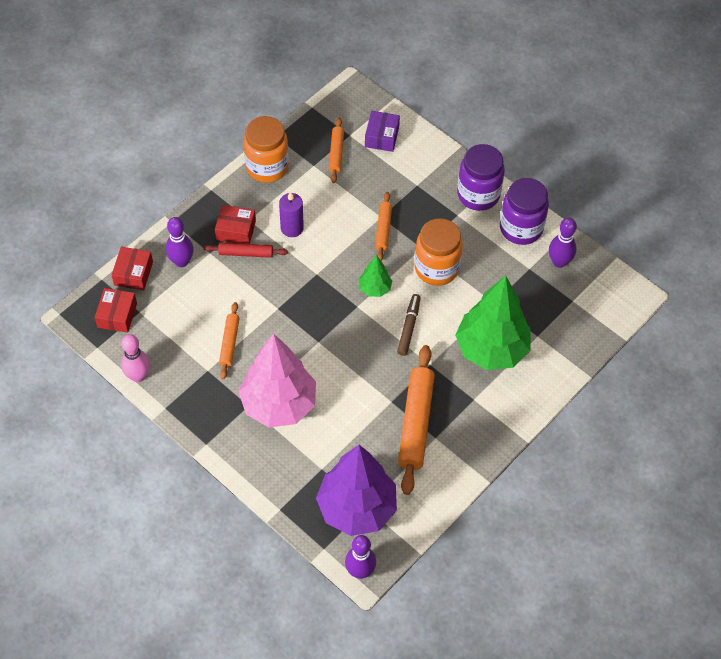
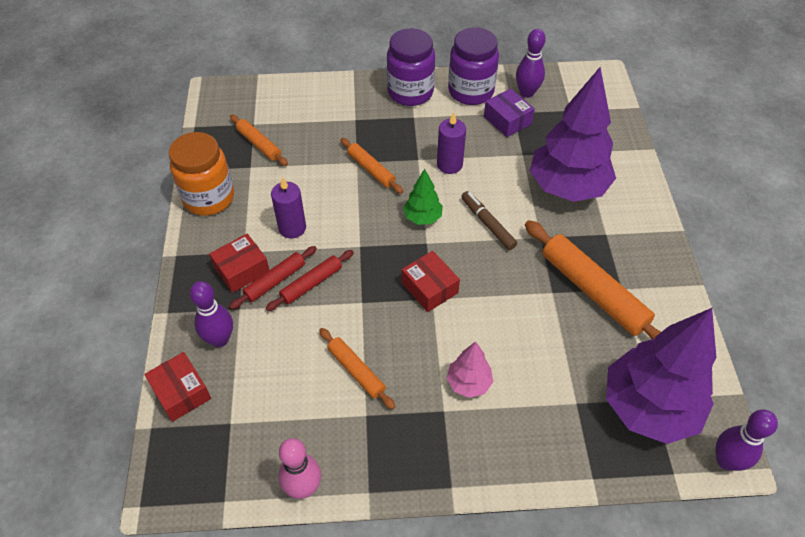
camera: 45 degrees left, 5 degrees down
(117, 315) = (209, 448): red box -> red box (429, 288)
(263, 272) = (311, 283): none -> red rolling pin
(279, 404) = (468, 383): pink tree -> pink tree, size x0.46
(382, 137) = (282, 107): purple box -> purple box (507, 120)
(436, 268) = (449, 165): orange jar -> purple candle
(491, 350) = (567, 188): green tree -> purple tree

